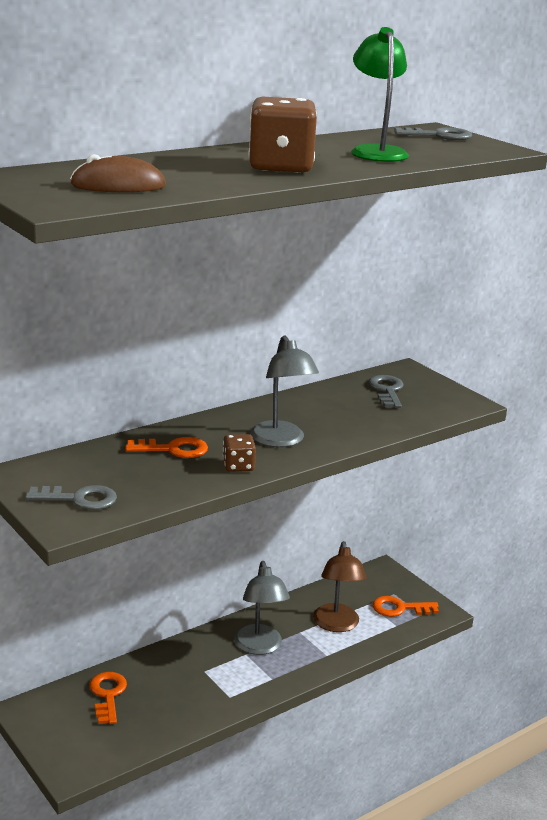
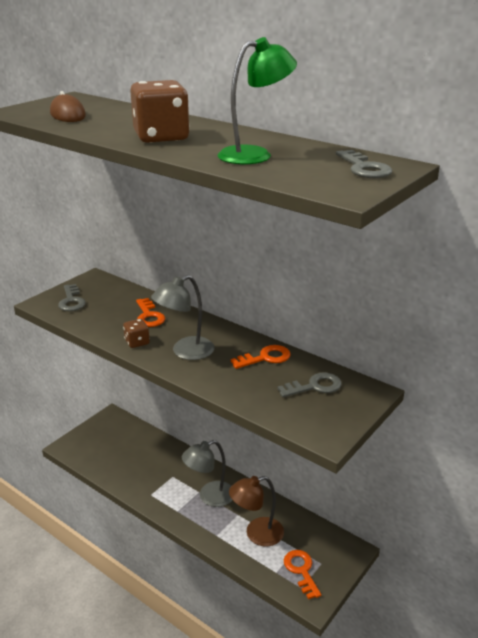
camera: 75 degrees right, 5 degrees up
(107, 695) = (134, 442): orange key -> orange key (265, 358)

